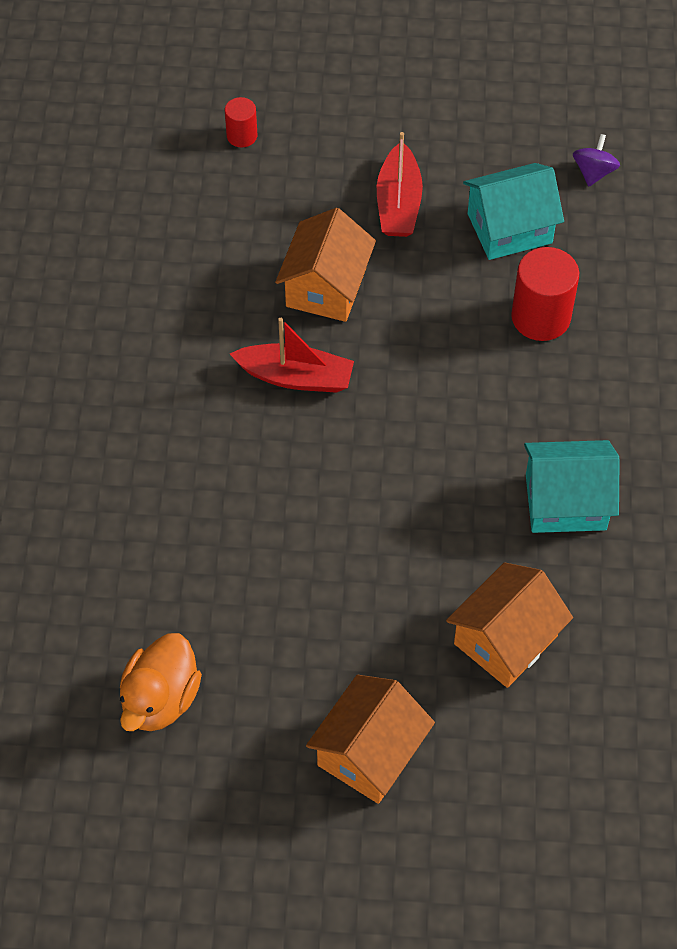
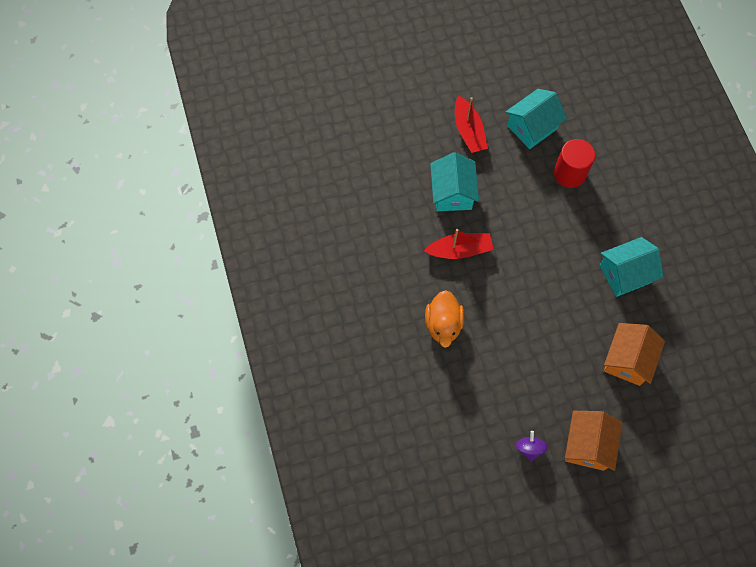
camera: 20 degrees left, 10 degrees up
(160, 699) = (471, 454): orange duck -> orange duck (443, 324)
(242, 136) = (368, 117): red cylinder -> none
(326, 287) = (452, 193): orange house -> turquoise house
(593, 172) = (561, 80): purple spinning top -> purple spinning top (529, 448)

